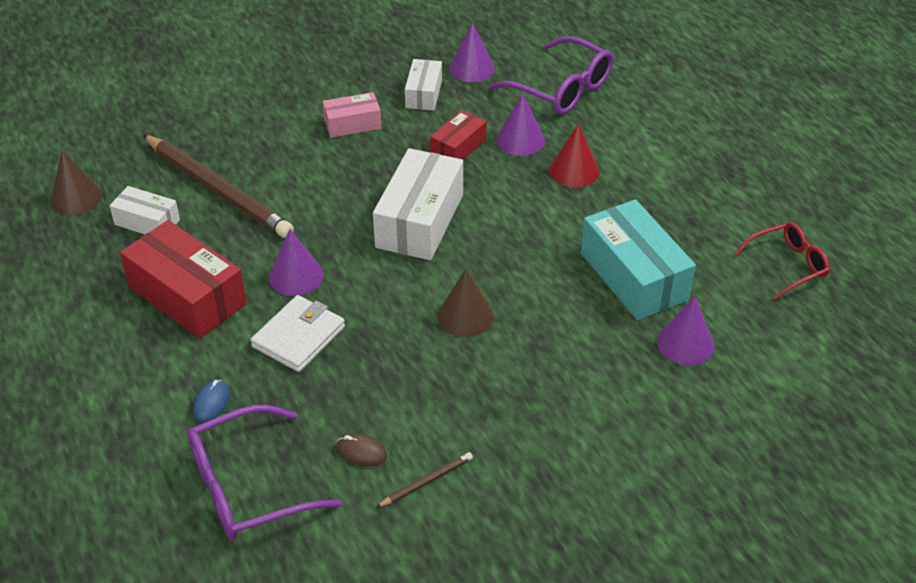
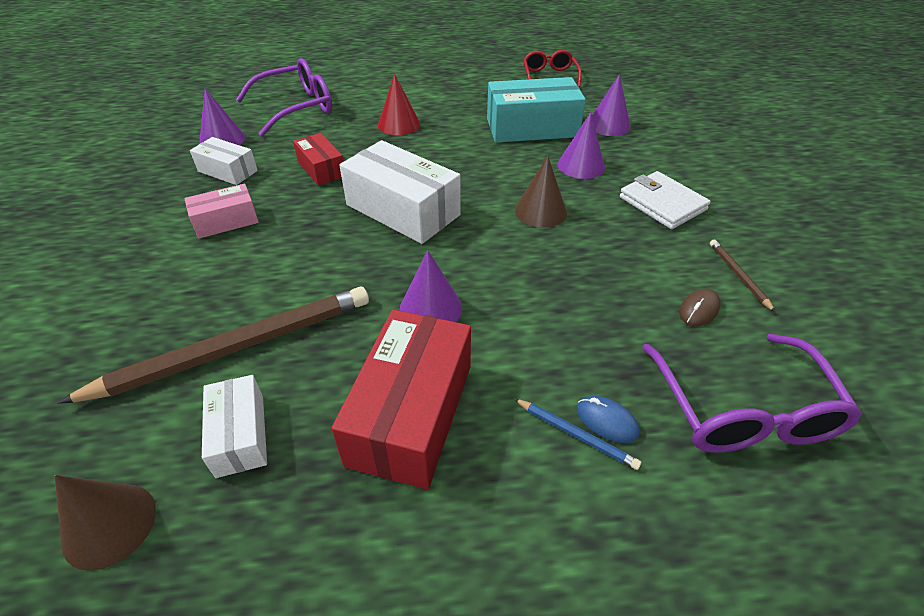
camera: 70 degrees left, 0 degrees up
(147, 222) = (240, 435): white box -> white box turned 60 degrees counterclockwise
(187, 296) = (411, 413): red box -> red box turned 45 degrees counterclockwise
(194, 387) = (576, 435): none -> blue pencil
(299, 337) = (525, 324): white wallet -> white wallet (662, 203)
(352, 124) = (226, 221): pink box -> pink box turned 60 degrees clockwise
(520, 140) = (340, 138): purple cone -> purple cone (581, 165)

